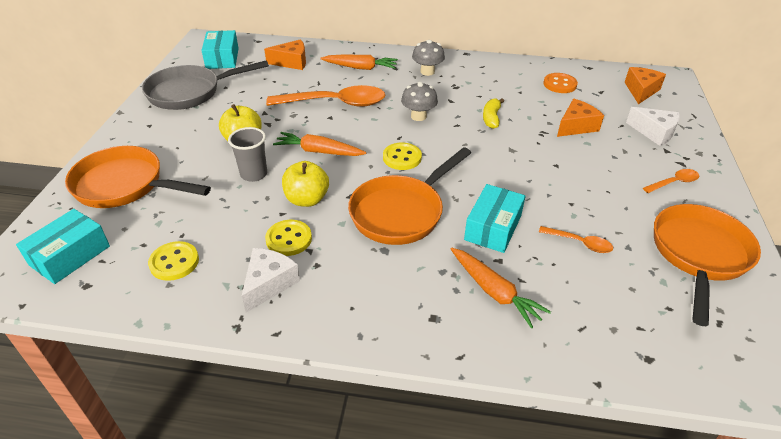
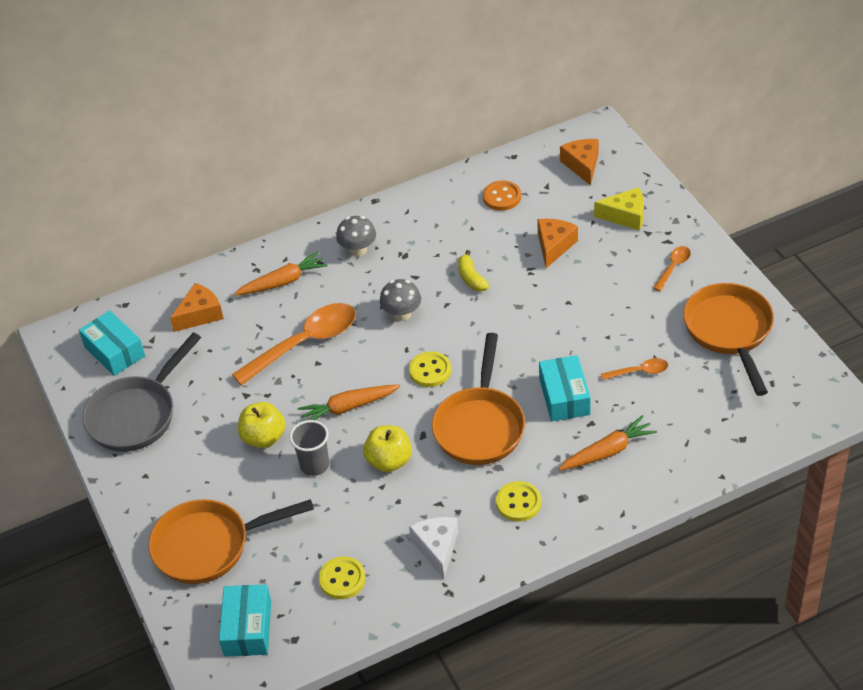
camera: 30 degrees left, 5 degrees up
(289, 239) = (413, 504): yellow button -> yellow button (518, 503)
(494, 291) = (607, 451): orange carrot -> orange carrot turned 45 degrees counterclockwise
(654, 132) = (625, 216): white cheese -> yellow cheese

